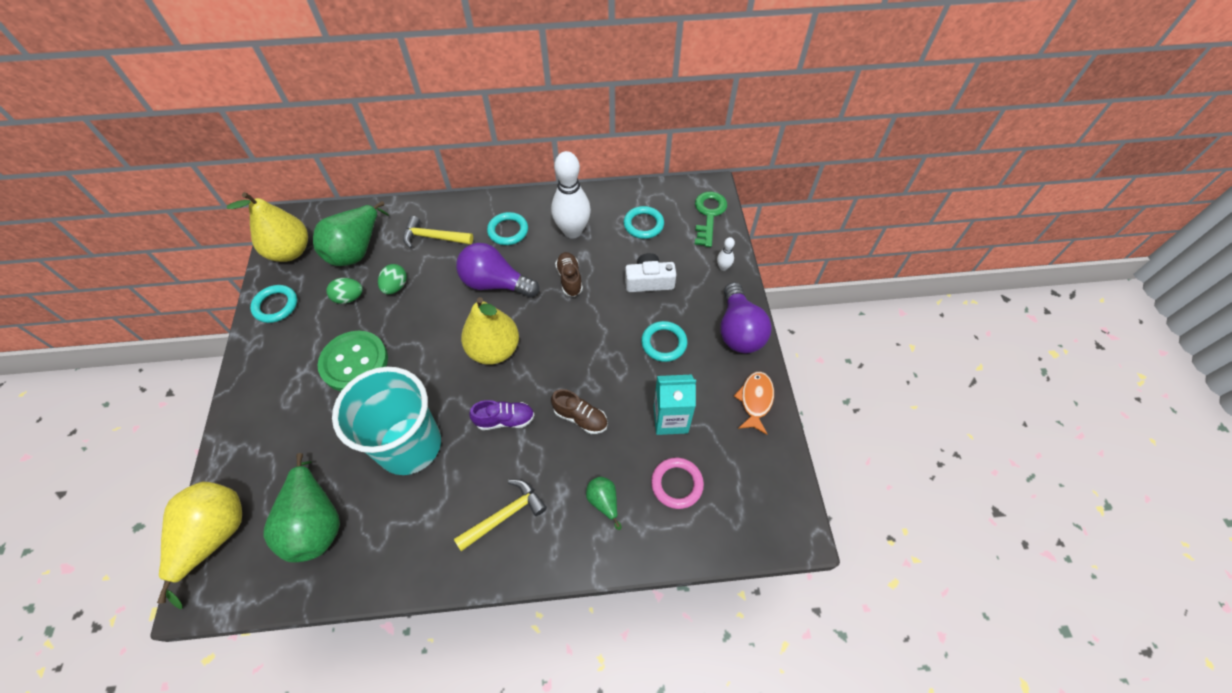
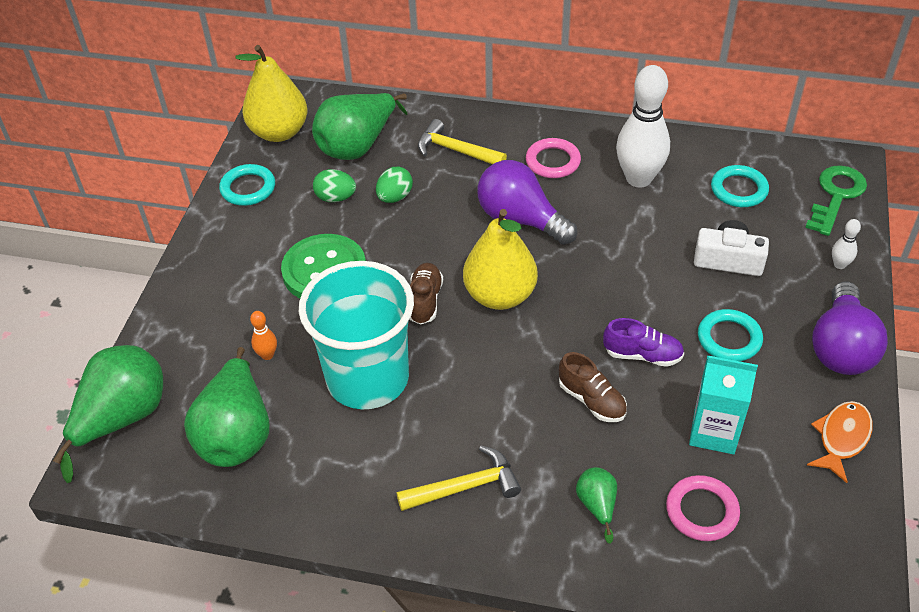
camera: 20 degrees right, 10 degrees down
(215, 537) = (122, 419): yellow pear -> green pear
(325, 447) = (267, 355): none -> orange bowling pin
(505, 420) = (493, 379): purple shoe -> purple shoe (642, 355)
(508, 231) = (553, 161): turquoise ring -> pink ring
(569, 279) = (620, 234): brown shoe -> brown shoe (425, 301)

